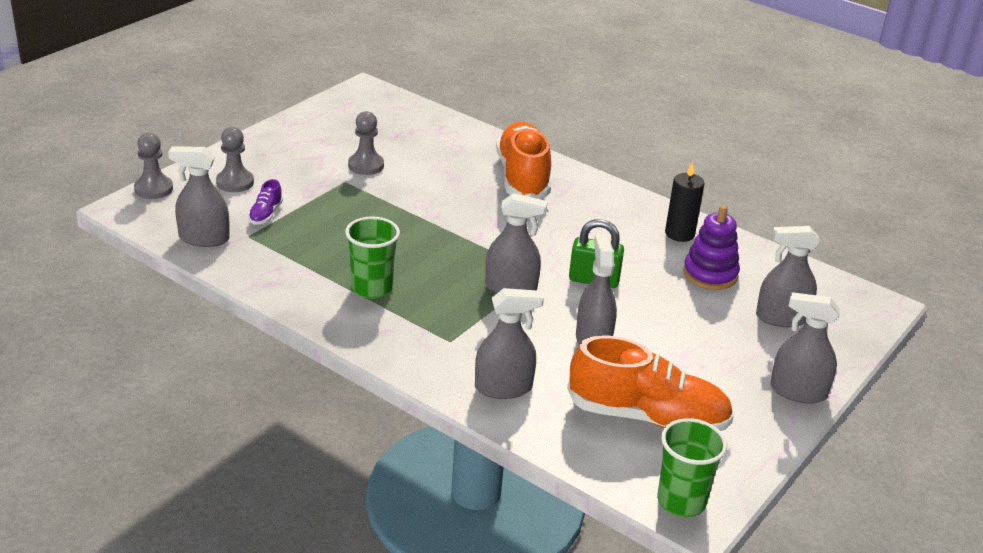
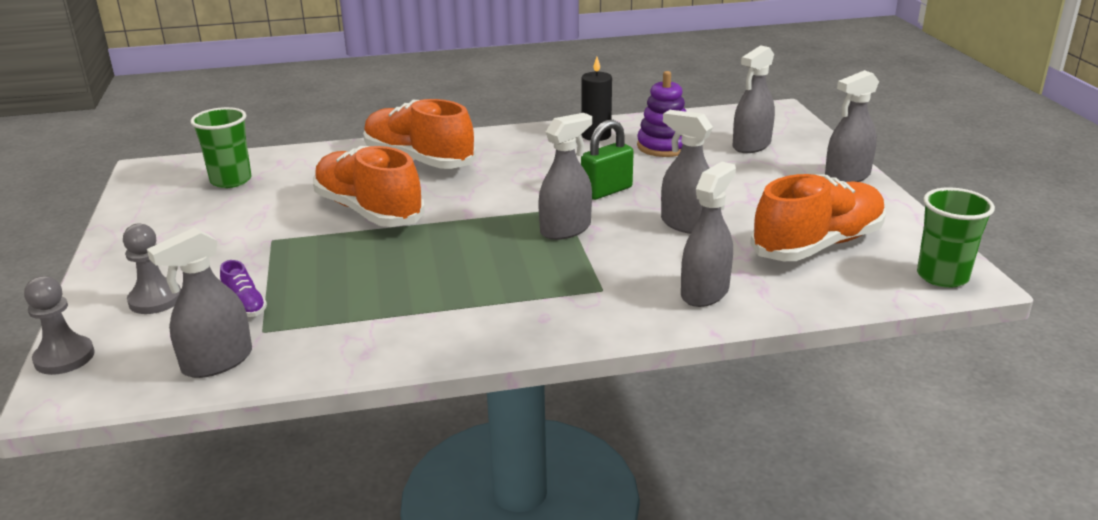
camera: 45 degrees left, 5 degrees down
(366, 165) = (267, 218): grey pawn -> none
(372, 288) = (464, 296): green cup -> green cup (231, 180)
(426, 196) = (369, 211): none -> orange shoe

